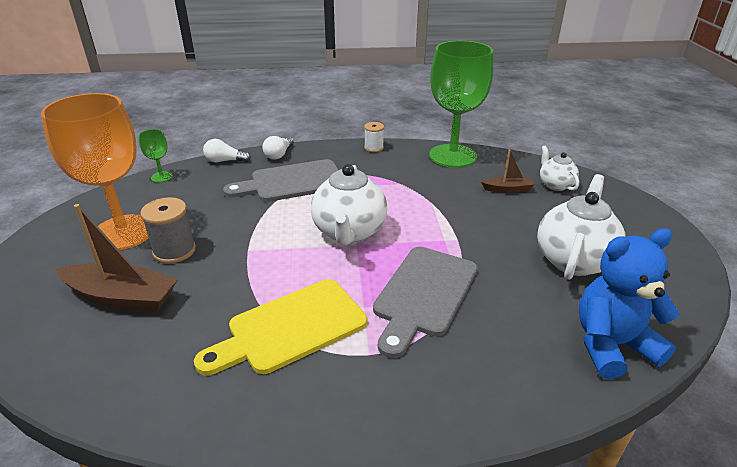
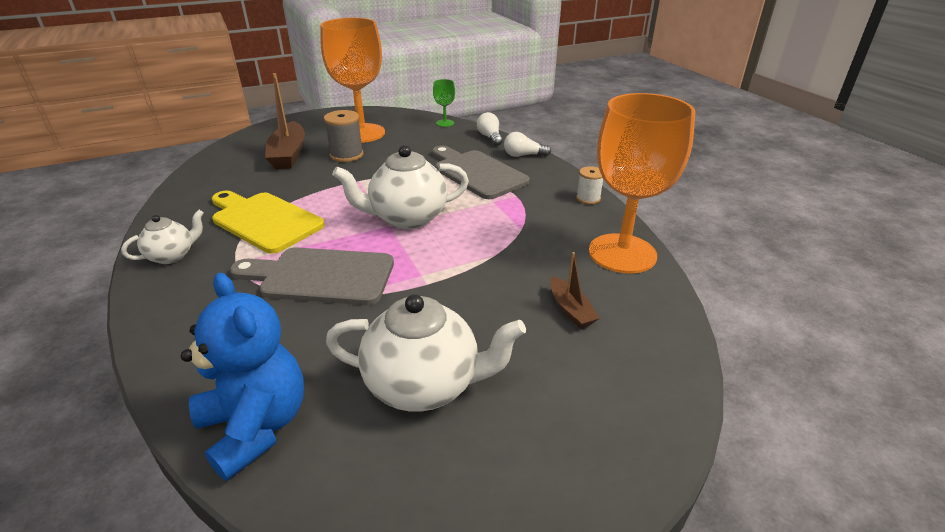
camera: 70 degrees right, 0 degrees up
(452, 156) = (622, 253): green goblet -> orange goblet
(555, 185) = (622, 356): white teapot -> white teapot (172, 256)

